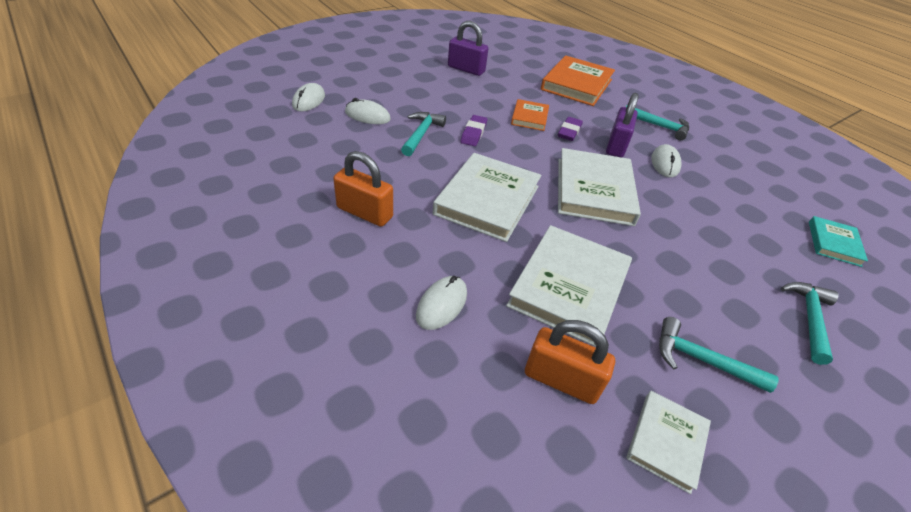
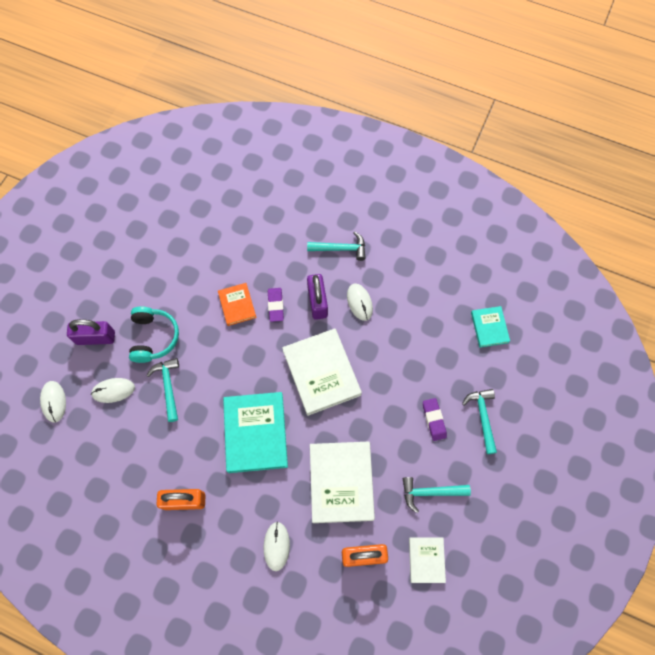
camera: 25 degrees left, 25 degrees up
(434, 104) = (154, 337): none -> turquoise headphones
(466, 69) = (149, 261): purple padlock -> purple padlock (96, 338)
(473, 133) = (206, 358): purple eraser -> purple eraser (434, 420)
(487, 200) = (255, 433): white book -> turquoise book
(577, 84) = (253, 223): orange book -> none

